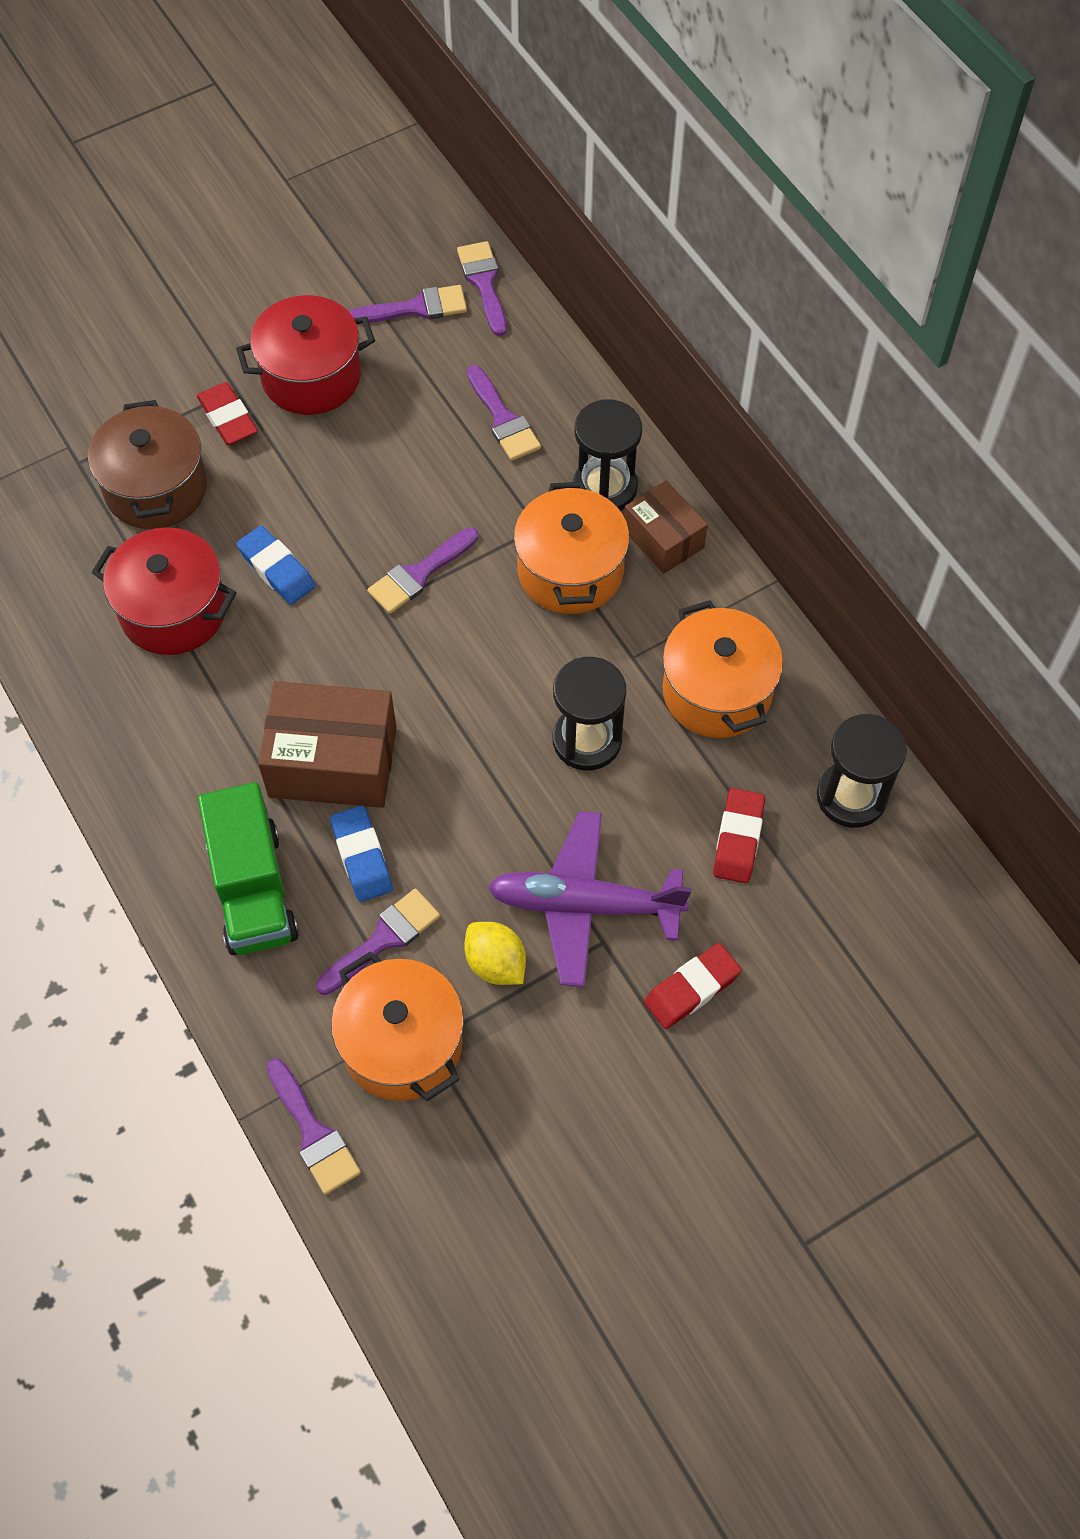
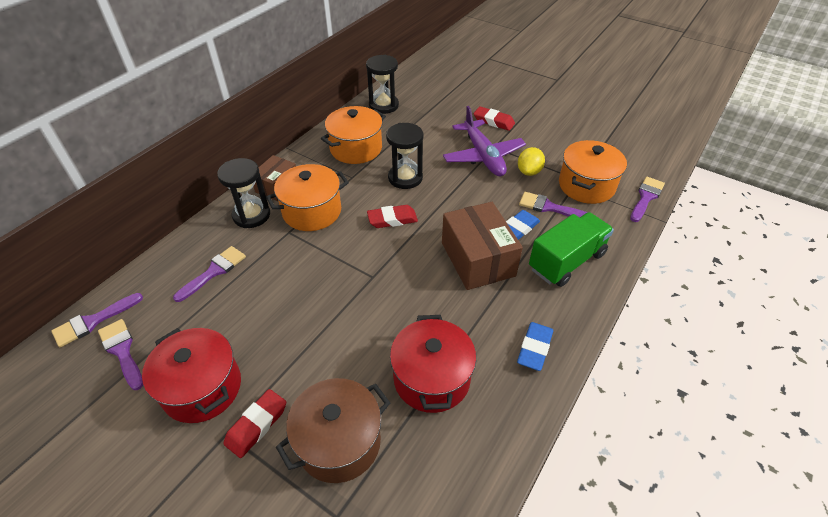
camera: 115 degrees left, 15 degrees down
(276, 569) = (372, 336): blue eraser -> blue eraser (534, 348)
(419, 574) = (342, 268): purple brush -> none
(738, 839) = (422, 126): red eraser -> red eraser (392, 219)

